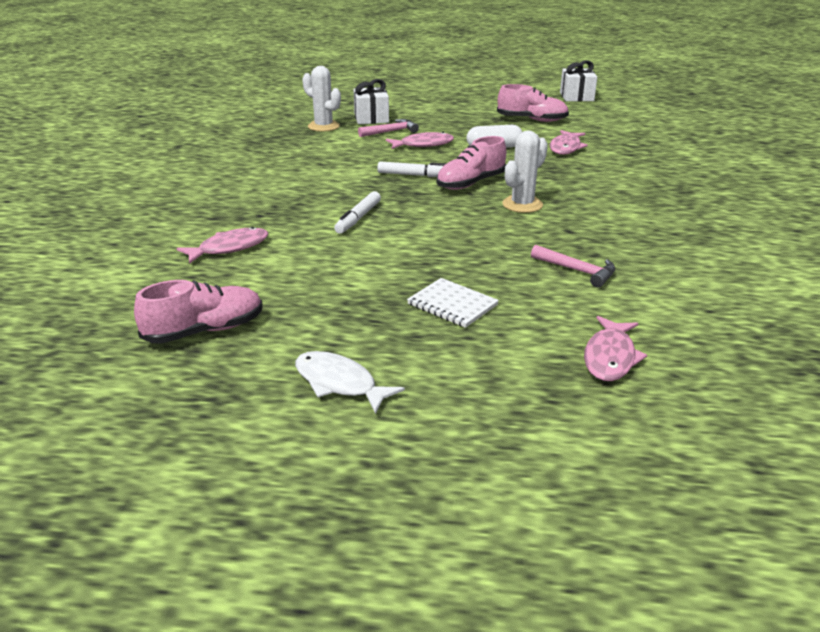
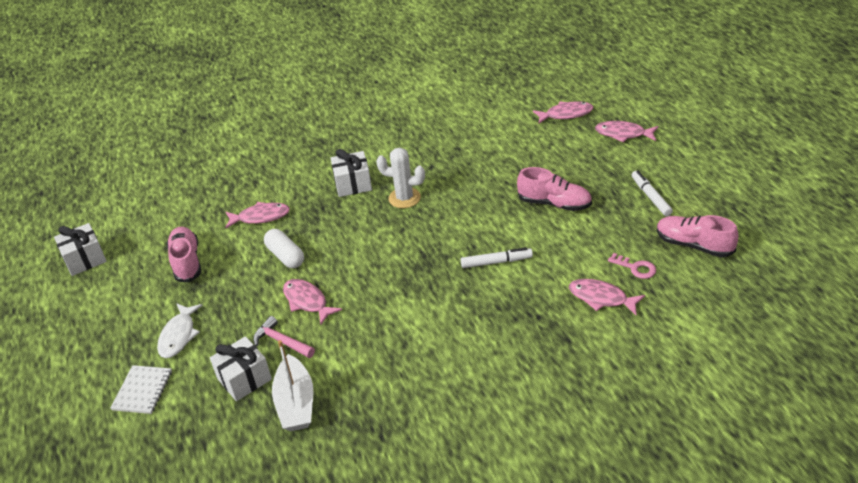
camera: 115 degrees left, 10 degrees up
(234, 280) = (635, 268): none -> pink key
(323, 126) = (296, 403): white cactus -> white boat
(339, 383) = (677, 177): white fish -> white fish (179, 336)
(414, 175) = (388, 272): white marker -> white marker (650, 197)
(452, 305) = (569, 174): white notebook -> white notebook (142, 391)
(471, 183) = (382, 236): pink shoe -> pink shoe (554, 203)
(501, 386) = (623, 134): none -> pink fish
(577, 271) = (486, 147): pink hammer -> none
(578, 189) = (353, 184): none -> white gift

